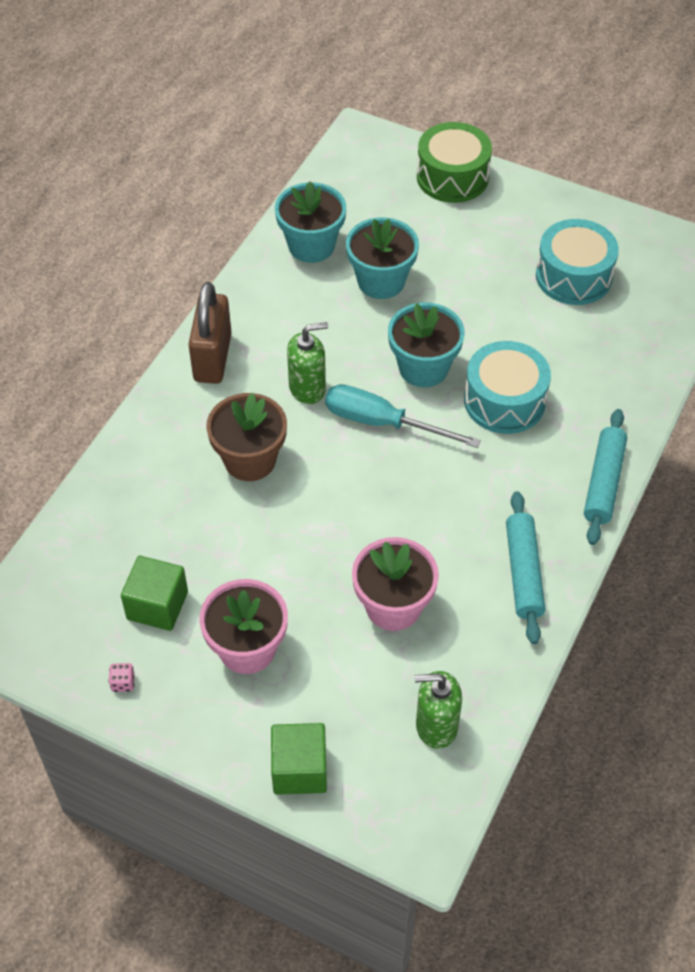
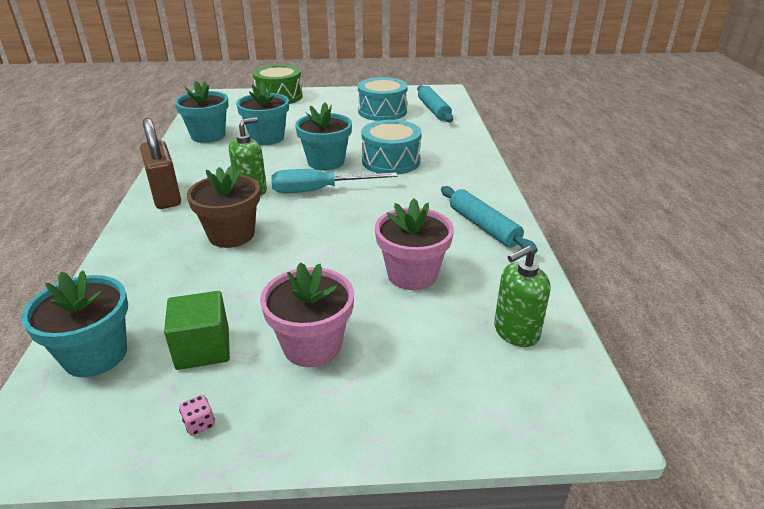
camera: 30 degrees left, 20 degrees down
(72, 570) = (95, 355): none -> turquoise flower pot
(299, 769) = (433, 416): green cube -> none
(603, 482) = (486, 175): turquoise rolling pin -> turquoise rolling pin (433, 110)

